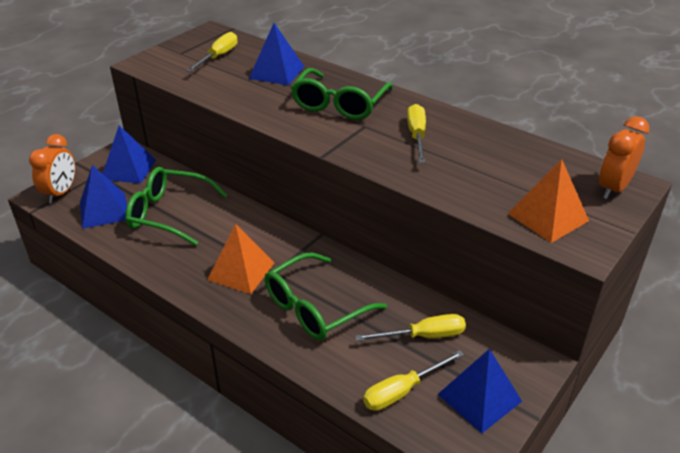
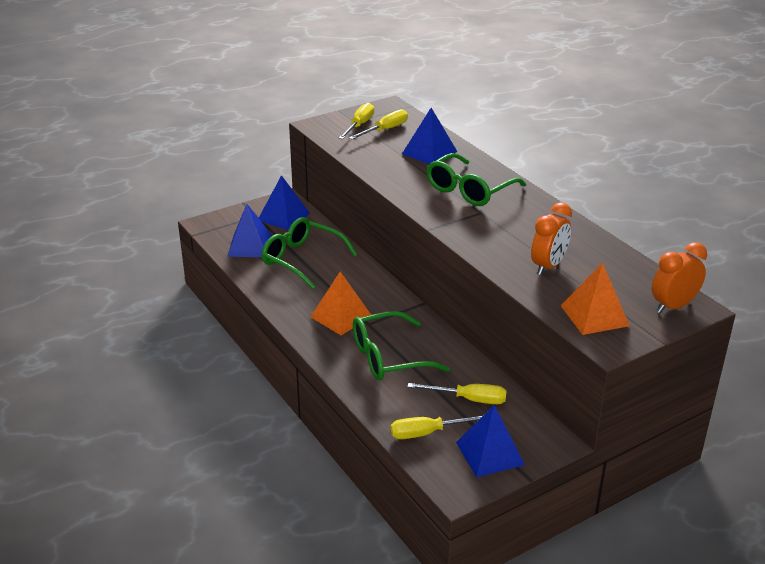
camera: 20 degrees right, 5 degrees down
(61, 193) = (221, 225): orange clock -> orange clock (548, 266)
(417, 136) = (522, 229): yellow screwdriver -> yellow screwdriver (359, 125)

